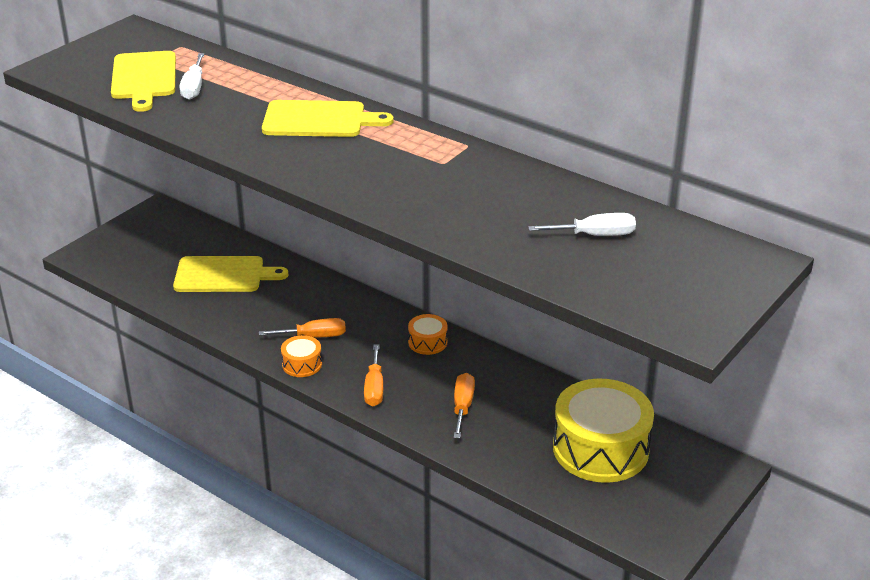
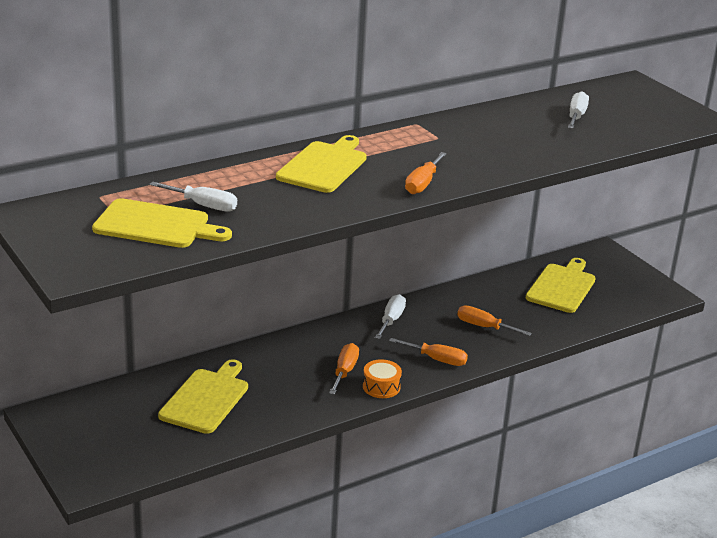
camera: 70 degrees left, 5 degrees down
(321, 174) = (422, 184): none -> orange screwdriver
(427, 342) = (391, 320): orange drum -> white screwdriver
(600, 449) = (562, 287): yellow drum -> yellow cutting board

